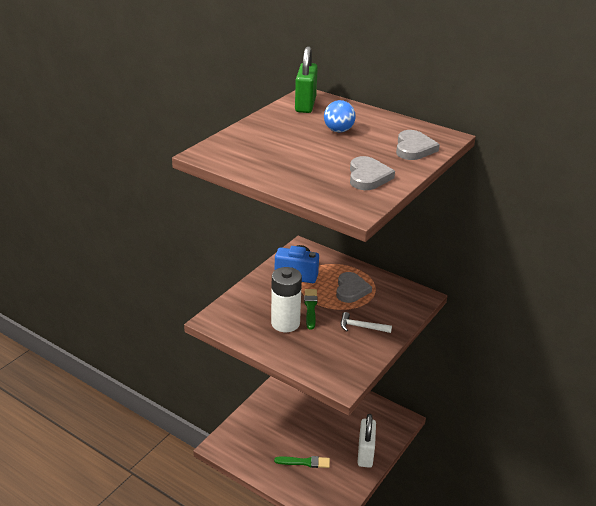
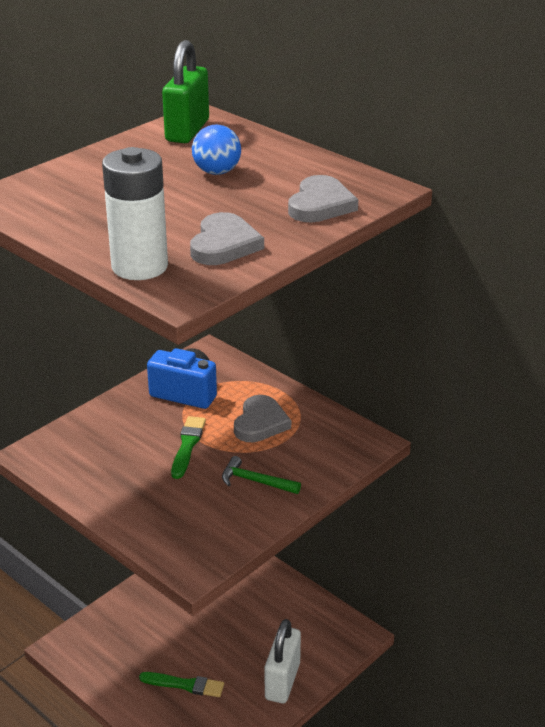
camera: 10 degrees right, 0 degrees up
(285, 323) = (140, 466): white battery -> white battery (139, 266)
(361, 327) = (255, 481): white hammer -> green hammer

